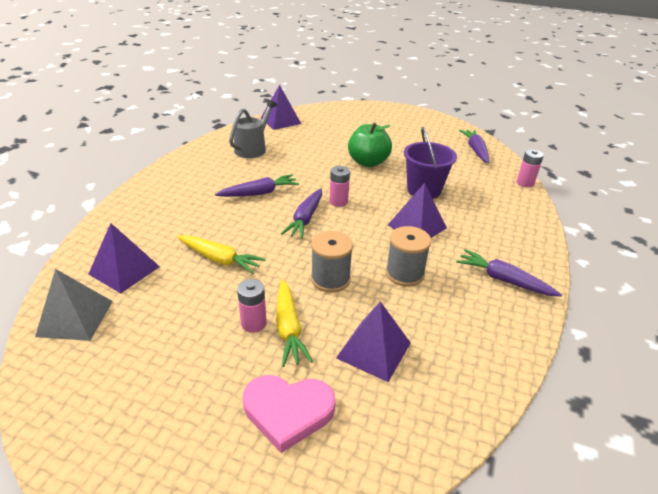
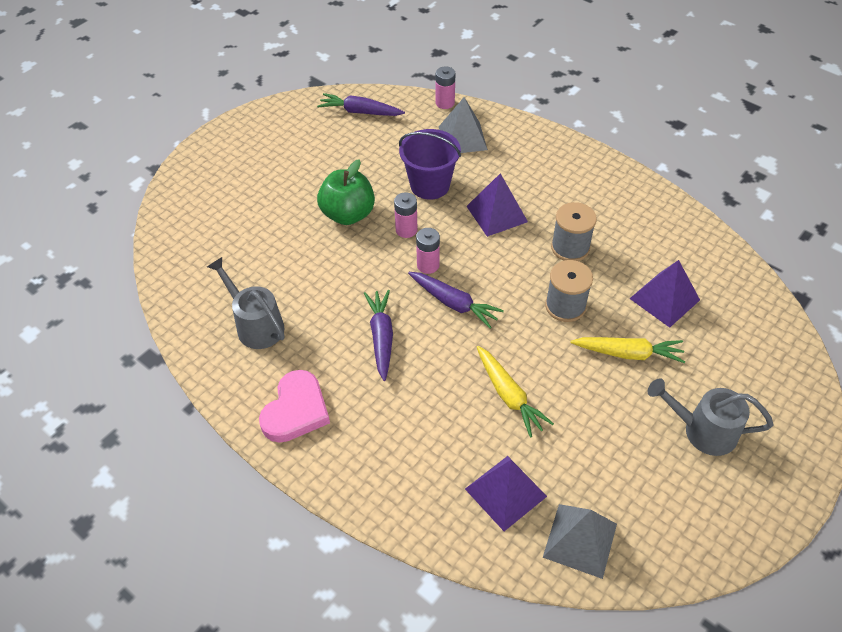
camera: 70 degrees left, 15 degrees up
(202, 398) = (701, 430): none -> grey watering can
(220, 259) = (509, 395): yellow carrot -> yellow carrot turned 105 degrees clockwise
(253, 323) = (616, 379): pink battery -> pink battery (406, 230)
(280, 121) = (180, 277): purple pyramid -> none
(288, 411) = (722, 372): pink heart -> pink heart (296, 410)
(492, 197) = (462, 138): none -> grey pyramid
(503, 280) = (594, 183): purple carrot -> none

